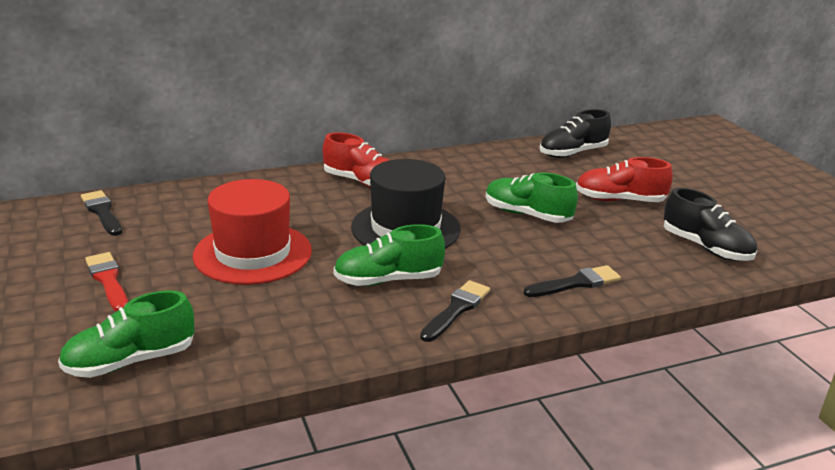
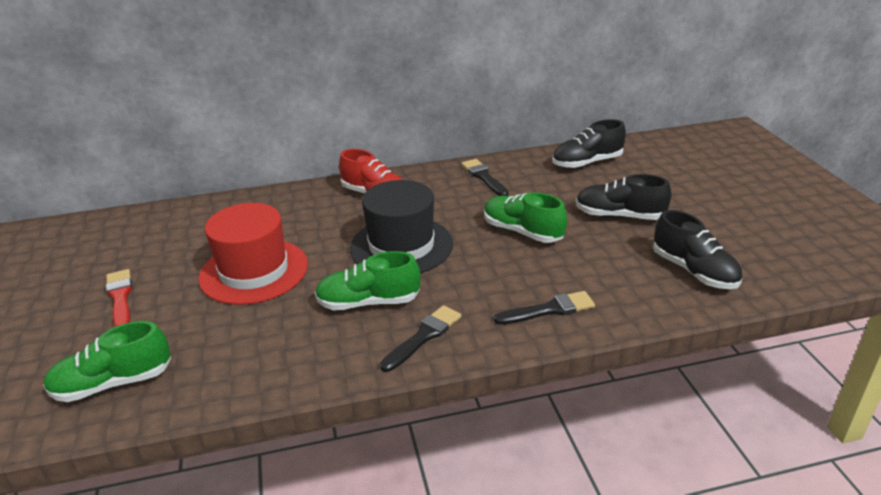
camera: 10 degrees right, 5 degrees up
(102, 212) = (137, 226): black brush -> black brush (484, 177)
(619, 200) = (619, 216): red shoe -> black shoe

